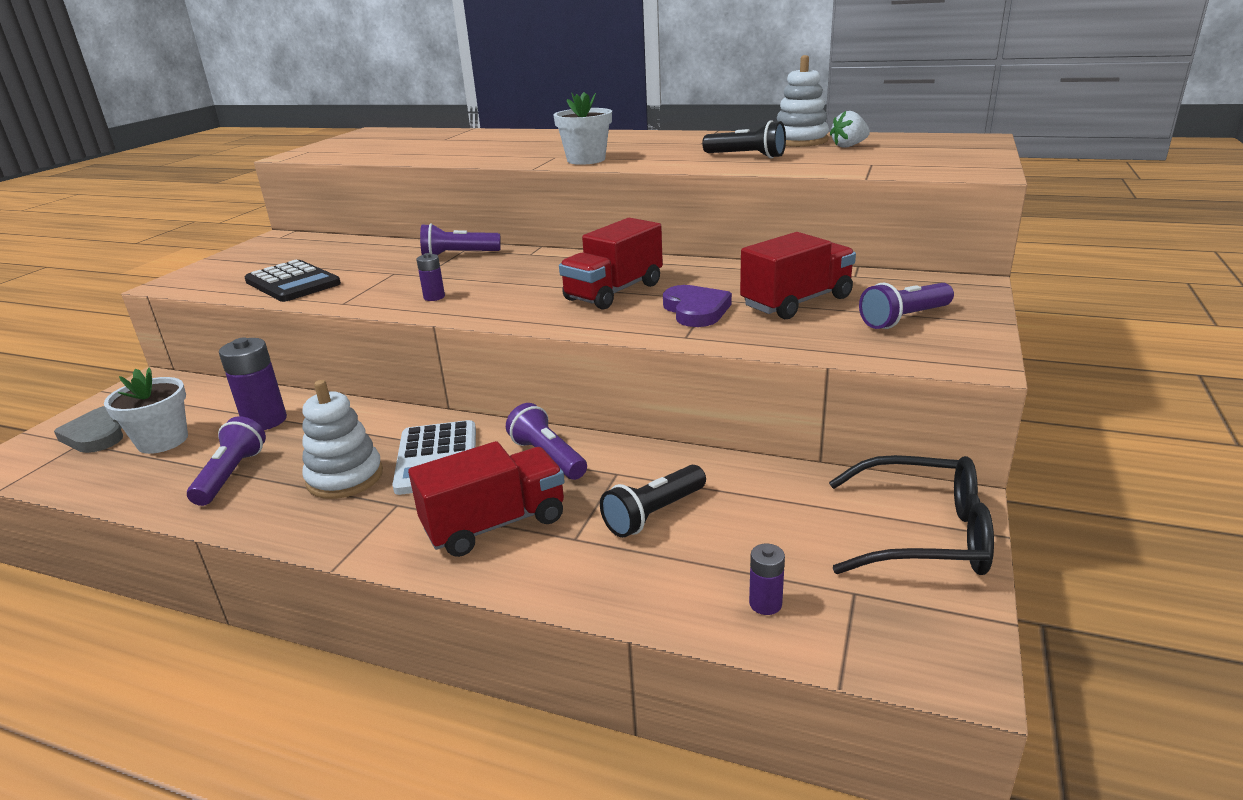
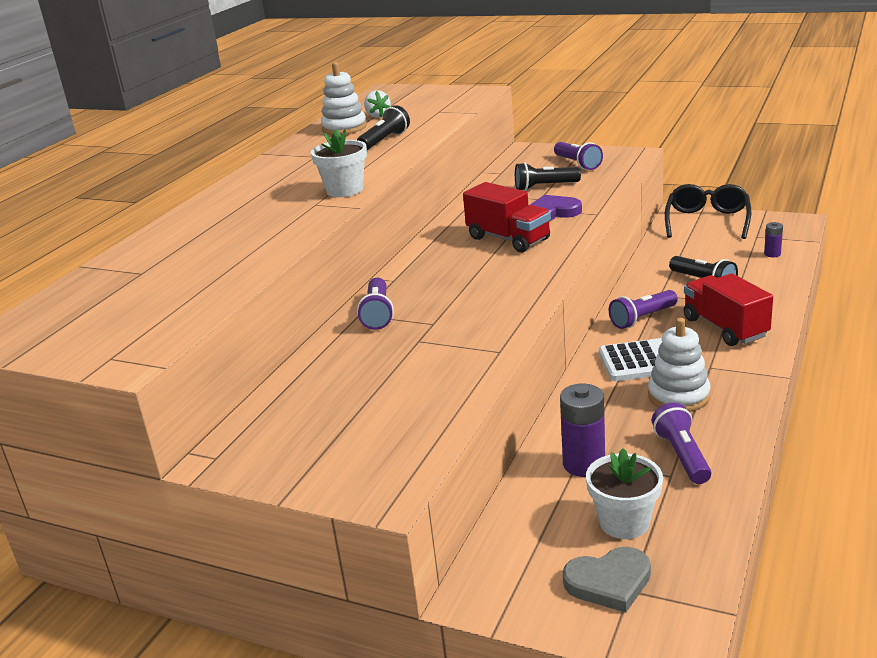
camera: 85 degrees left, 0 degrees up
(231, 475) = (682, 456): purple flashlight -> purple flashlight turned 75 degrees clockwise
(292, 283) = (426, 396): black calculator -> none
(434, 297) = (498, 308): purple battery -> none
(796, 302) = (545, 187): red truck -> black flashlight

